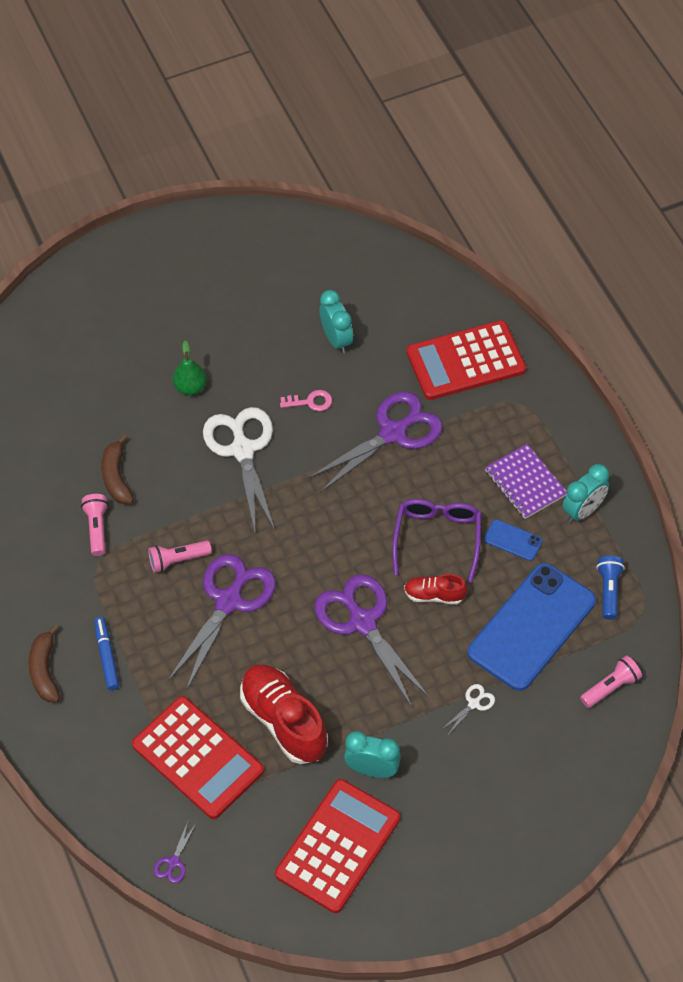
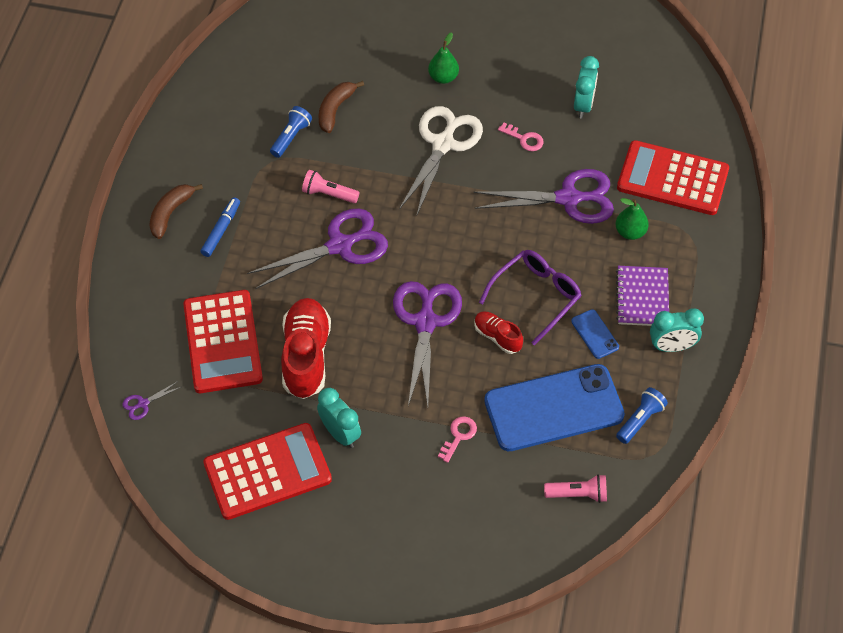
camera: 35 degrees right, 0 degrees up
(97, 528) = (291, 137): pink flashlight -> blue flashlight
(469, 431) = (630, 232): none -> green pear
(474, 704) = (458, 436): white scissors -> pink key

